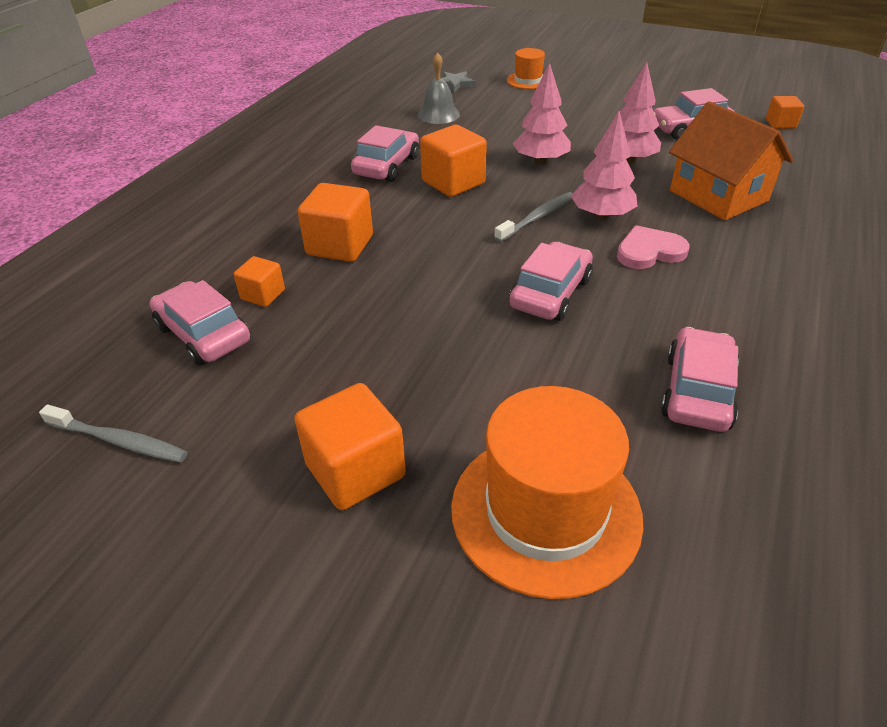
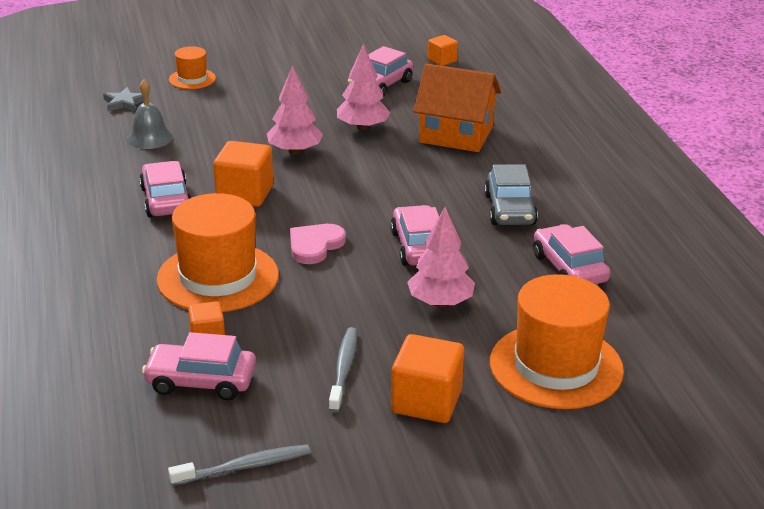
camera: 40 degrees left, 10 degrees down
(340, 245) = (218, 277): orange cube -> orange hat
(537, 217) = (346, 198): grey toothbrush -> grey toothbrush (344, 369)
(601, 216) = (391, 179): pink tree -> pink tree (440, 303)
(649, 251) = (452, 193): pink heart -> pink heart (315, 245)
(695, 293) = (509, 210): none -> grey car

